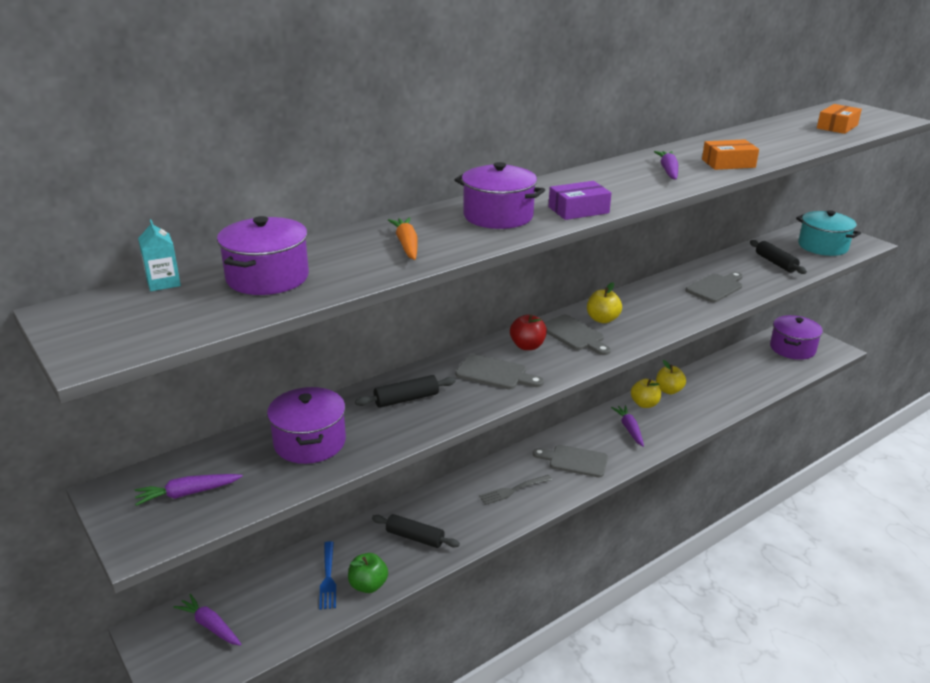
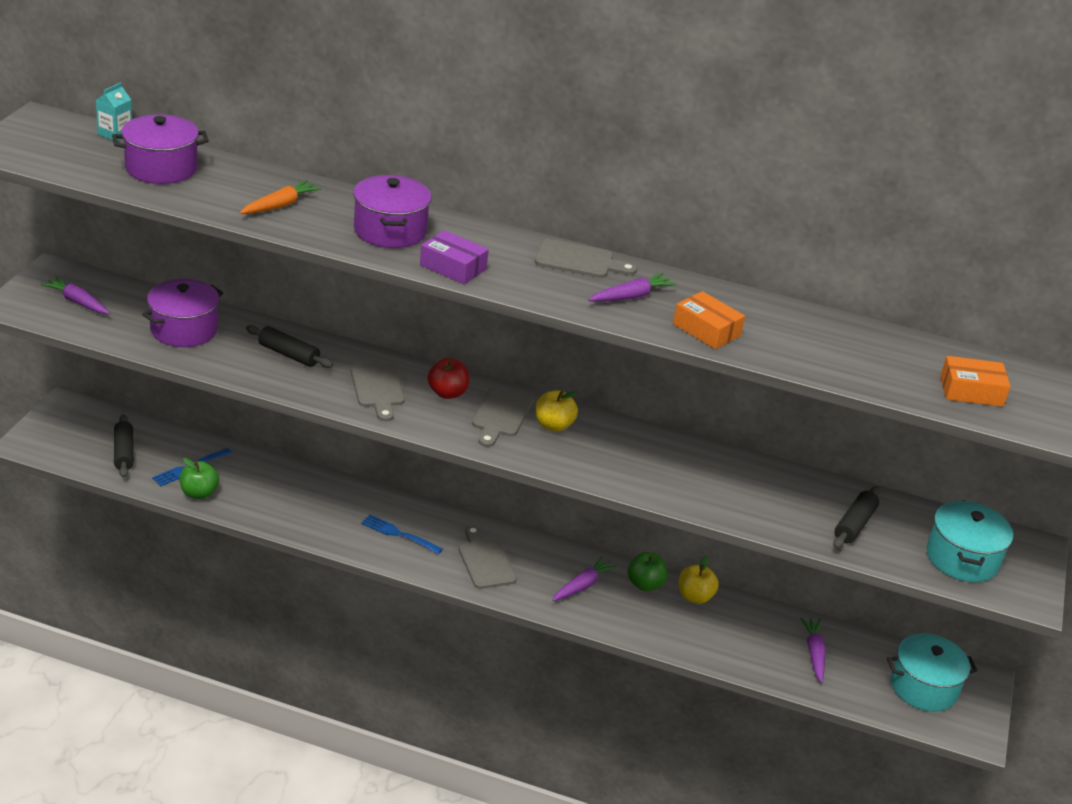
camera: 50 degrees right, 5 degrees up
(210, 626) = (93, 432): purple carrot -> purple carrot (814, 653)
(415, 537) = (279, 497): black rolling pin -> black rolling pin (124, 452)
(513, 490) = (399, 534): grey fork -> blue fork
(644, 404) = (645, 584): yellow apple -> green apple
(715, 287) = (724, 489): grey cutting board -> grey cutting board (579, 260)
(792, 348) = (924, 687): purple pot -> turquoise pot

